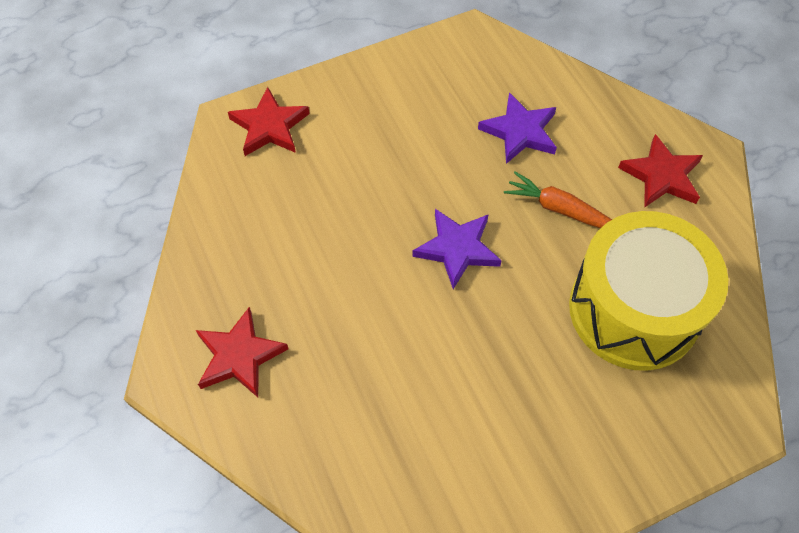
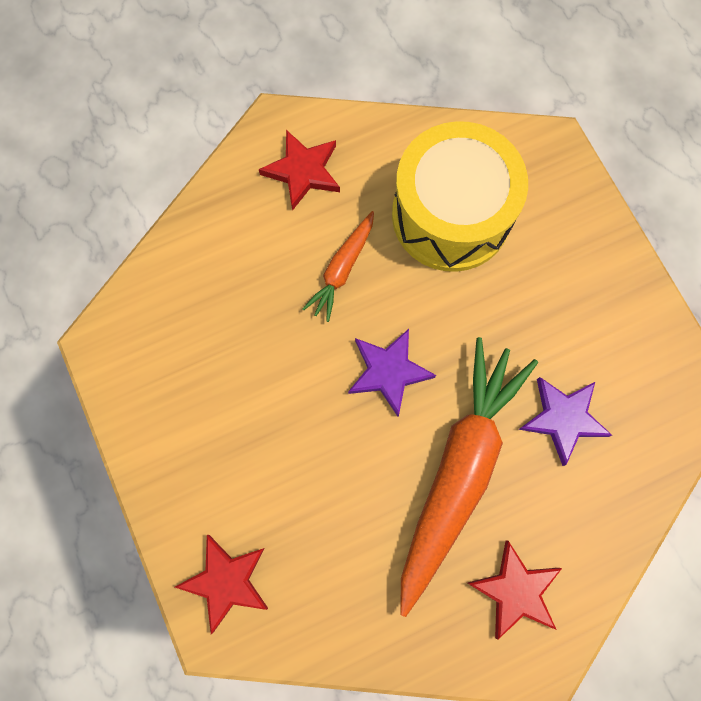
camera: 90 degrees left, 15 degrees up
(358, 308) = (458, 470): none -> orange carrot
(520, 131) = (243, 302): purple star -> purple star (563, 418)

